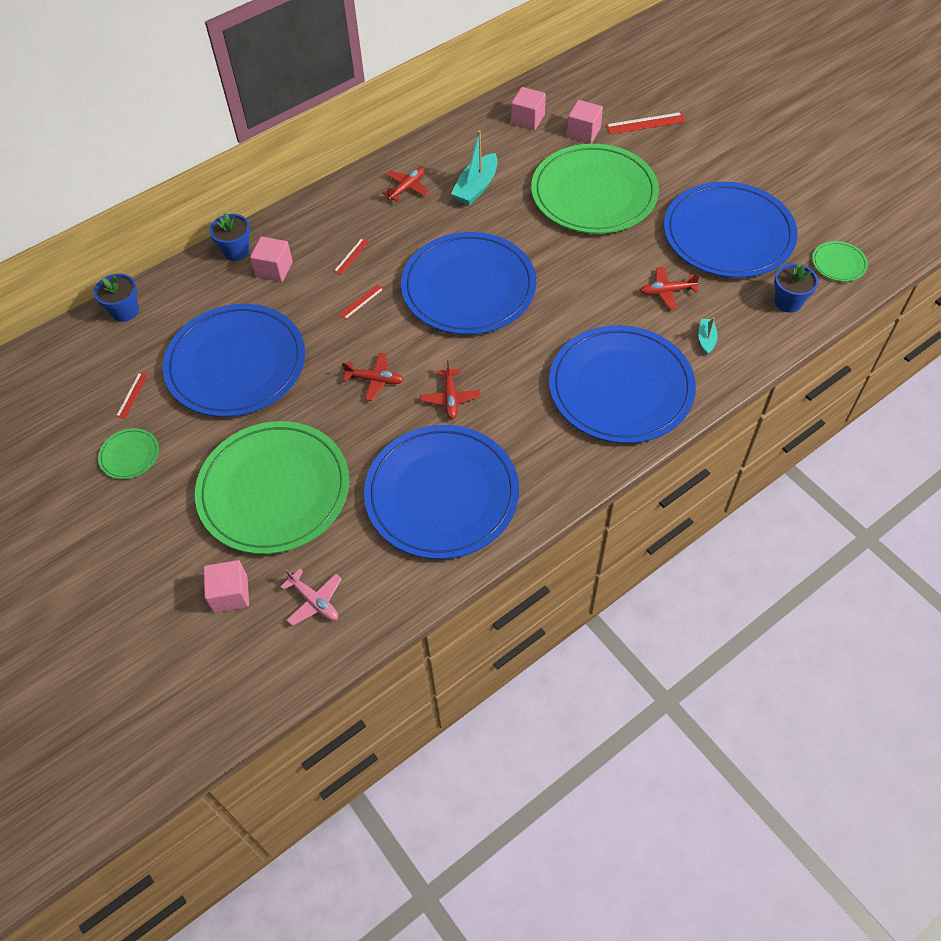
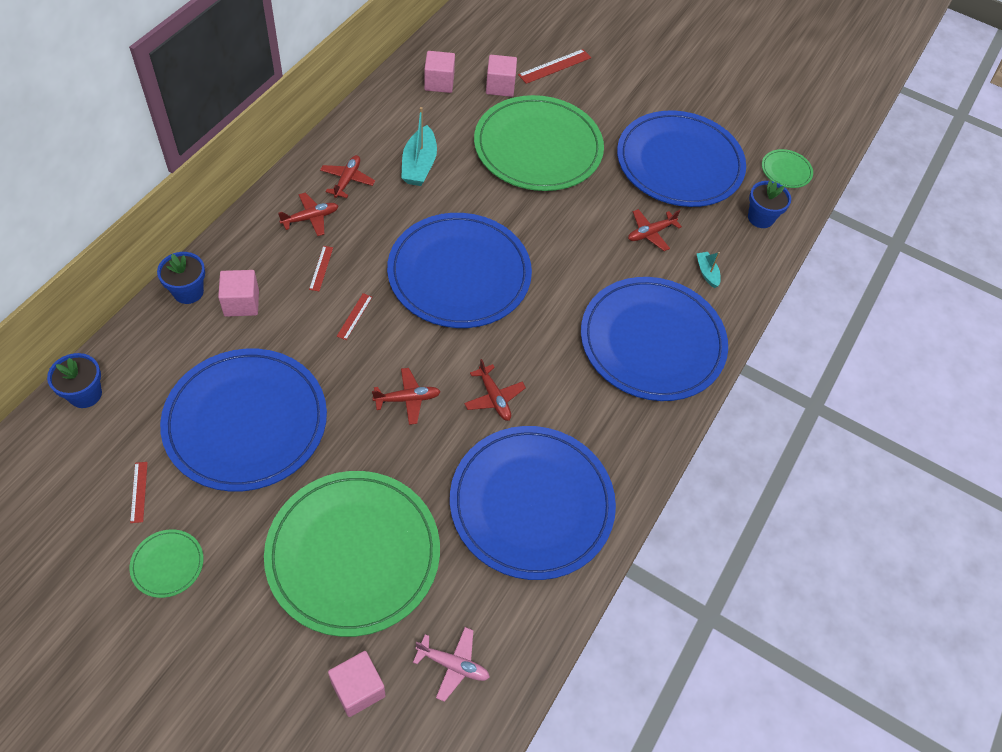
camera: 30 degrees left, 0 degrees up
(361, 213) = (311, 218): none -> red plane

